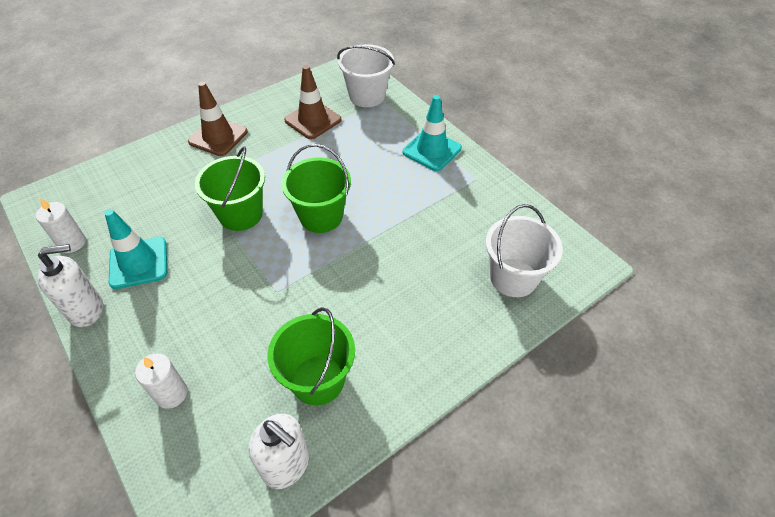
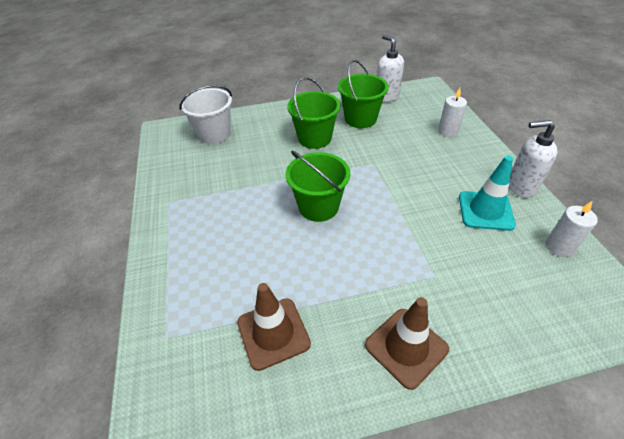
camera: 155 degrees left, 5 degrees down
(241, 214) = (390, 229): green bucket -> green bucket (314, 138)
(367, 96) = (179, 355): white bucket -> none
(432, 150) = (177, 241): turquoise traffic cone -> none

